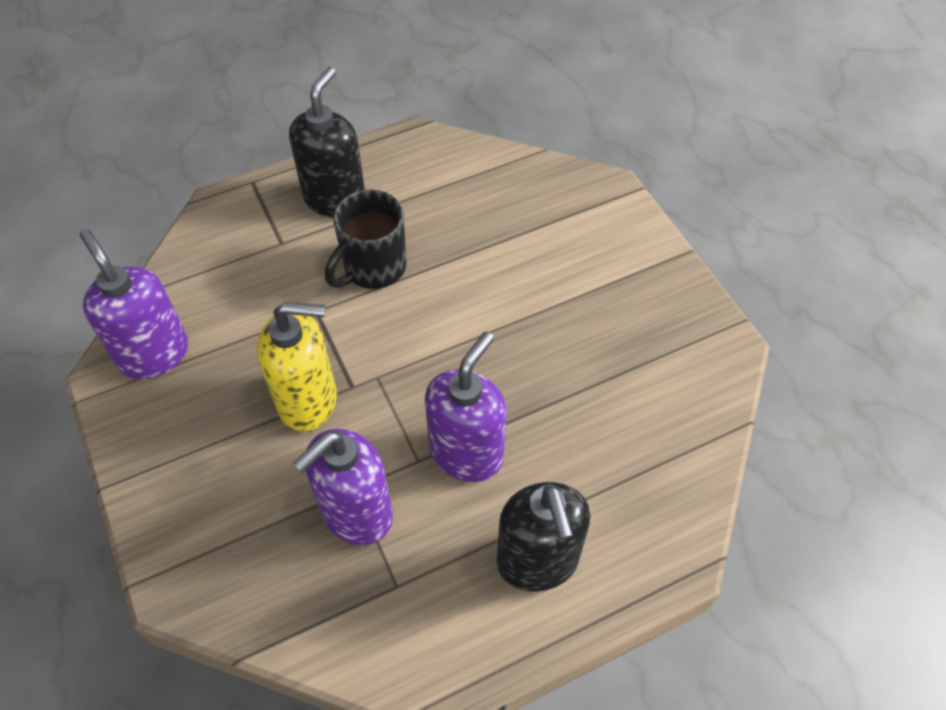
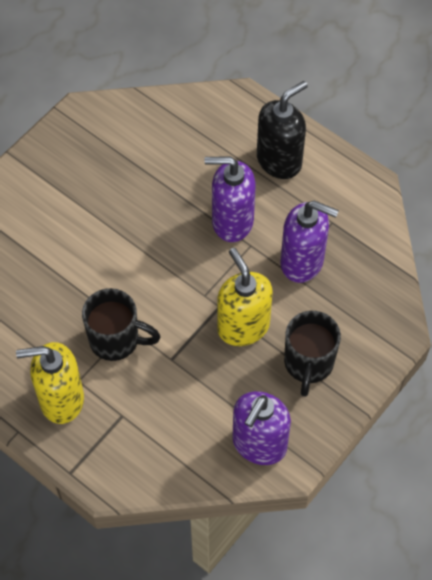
camera: 115 degrees left, 5 degrees up
(210, 451) = (308, 364): none -> black mug
(335, 199) = (61, 399): black soap dispenser -> yellow soap dispenser

